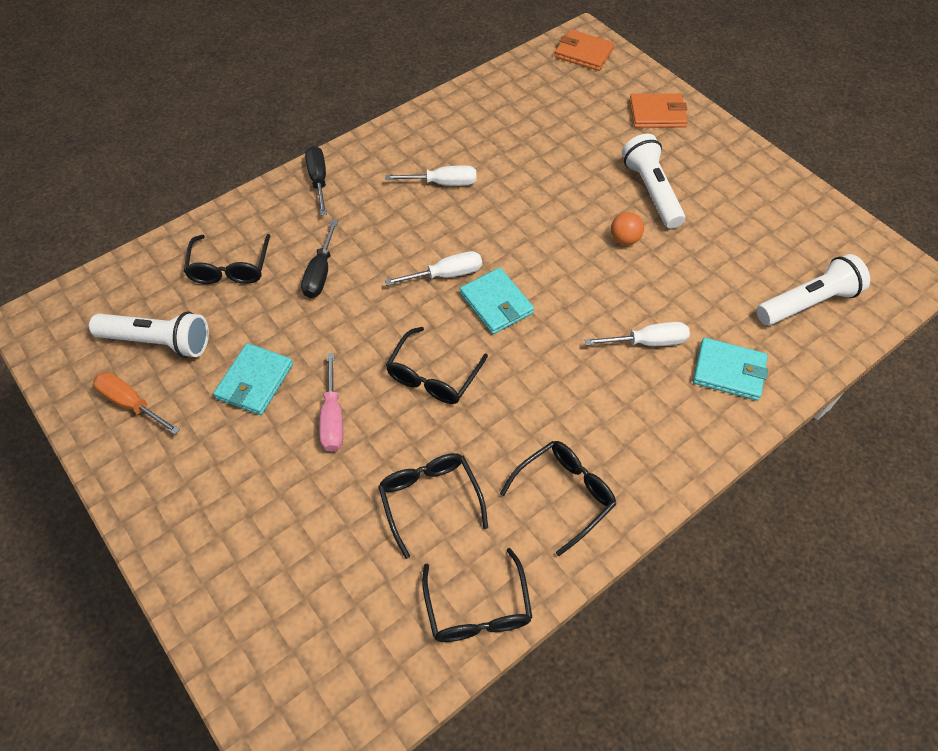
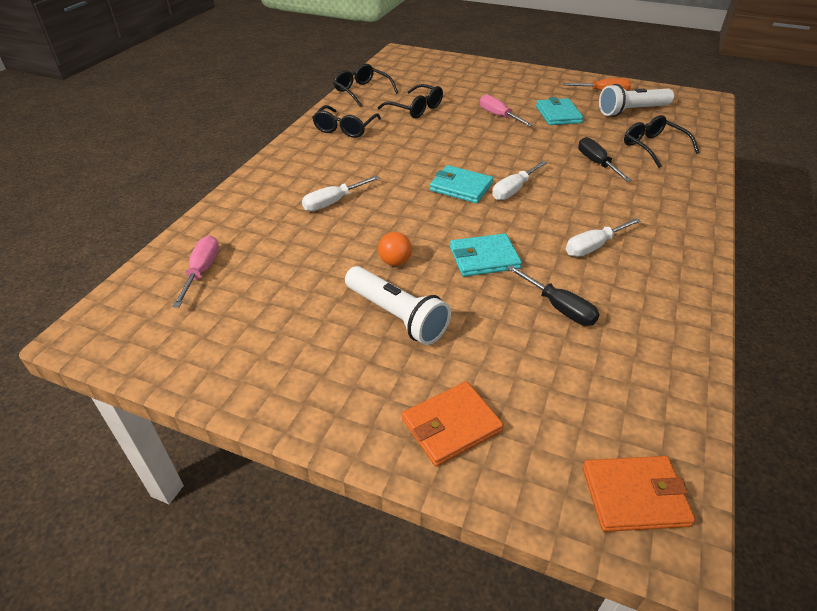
camera: 150 degrees right, 15 degrees down
(318, 180) = (688, 211): black screwdriver -> black screwdriver (559, 307)
(433, 376) = (463, 144): black glasses -> none
(728, 371) = (263, 206): turquoise wallet -> turquoise wallet (484, 258)
(807, 302) = (202, 271): white flashlight -> pink screwdriver

